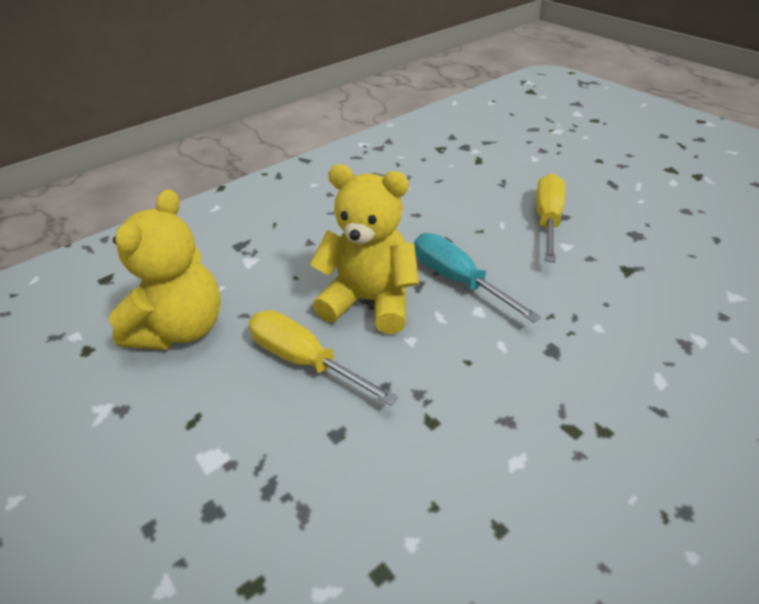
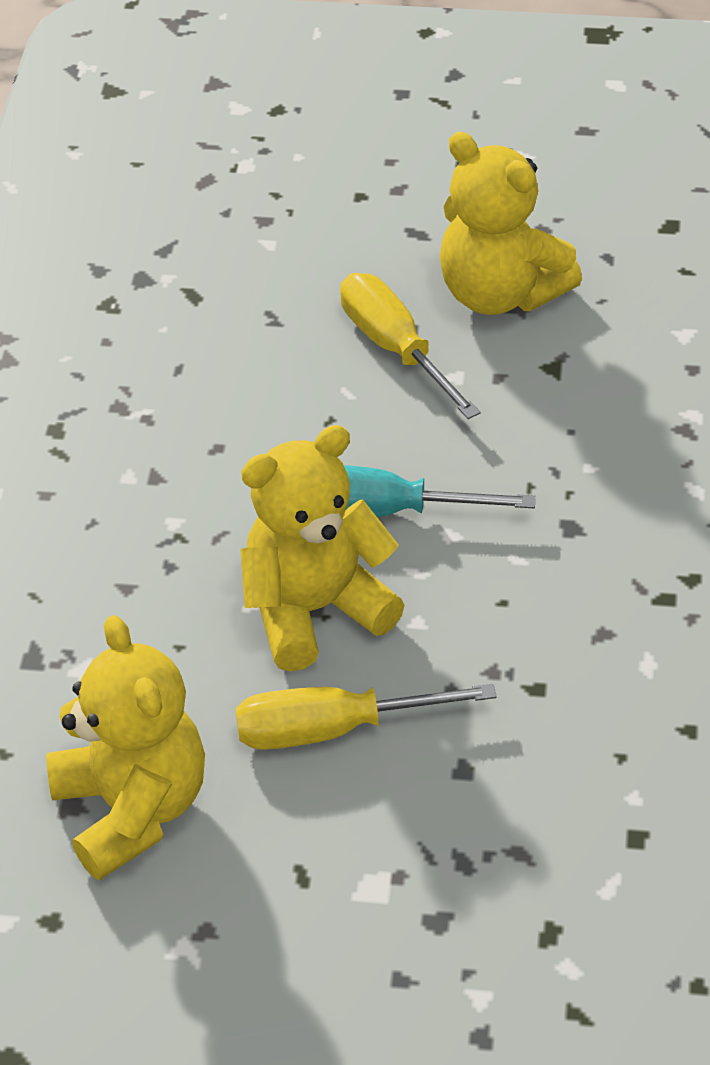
camera: 45 degrees left, 5 degrees up
(631, 225) = (500, 293): none -> yellow teddy bear

